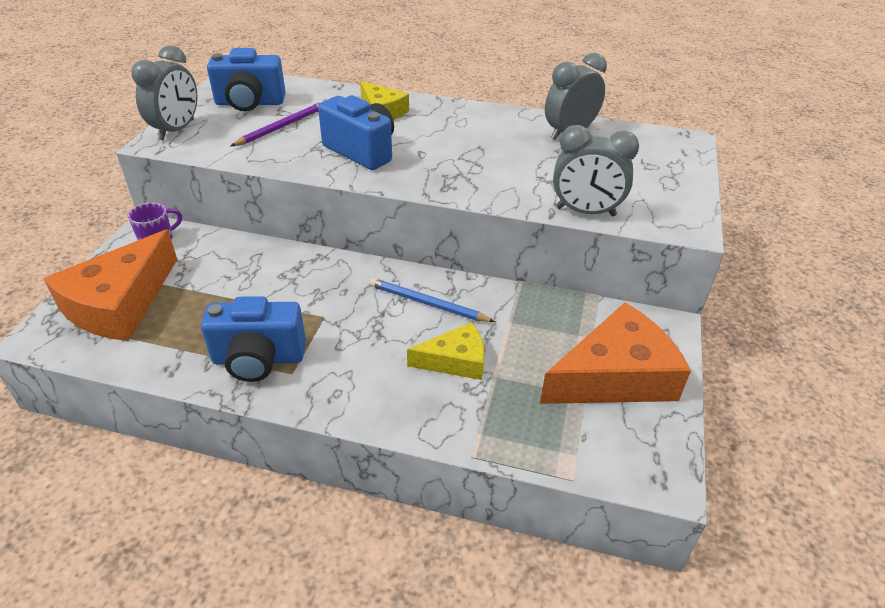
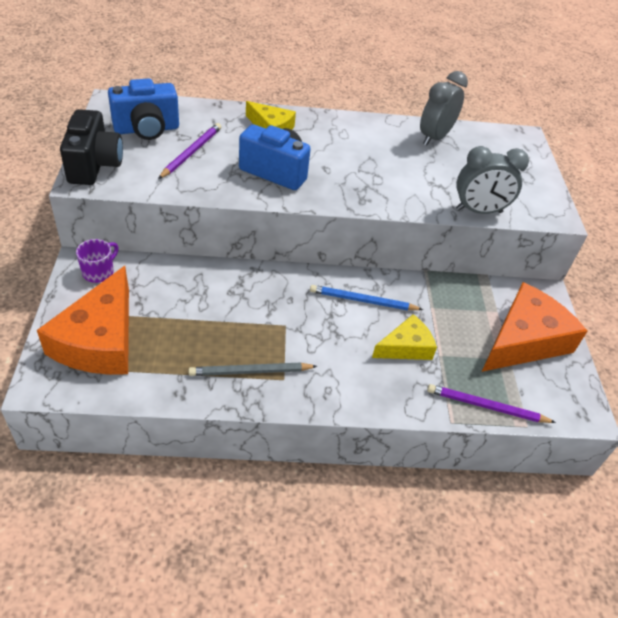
camera: 20 degrees left, 5 degrees up
(177, 130) = (94, 165): grey clock -> black camera
(258, 359) = (250, 372): blue camera -> grey pencil
(527, 446) = (486, 406): none -> purple pencil

